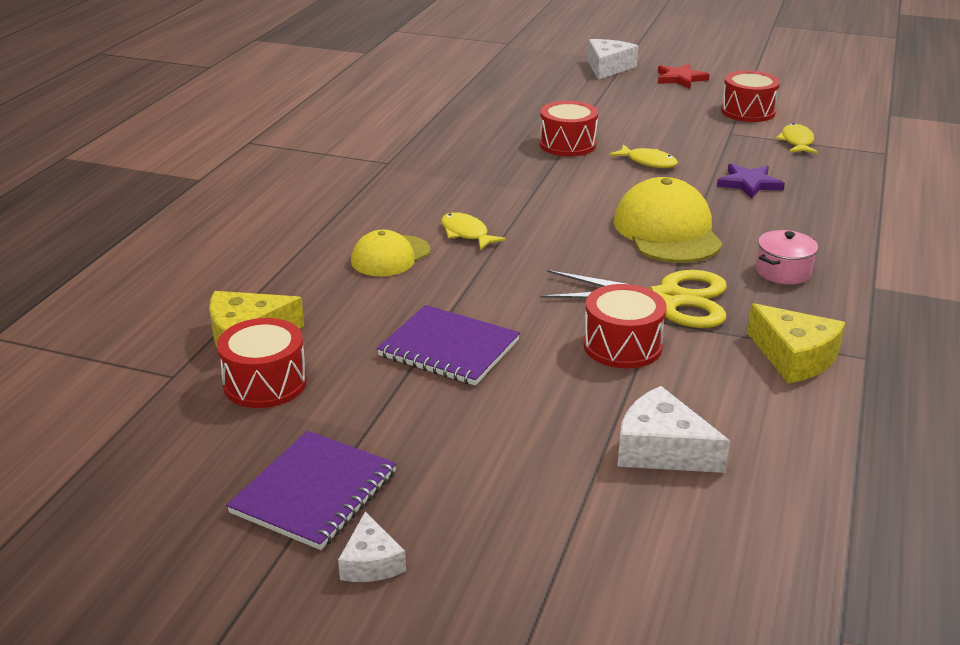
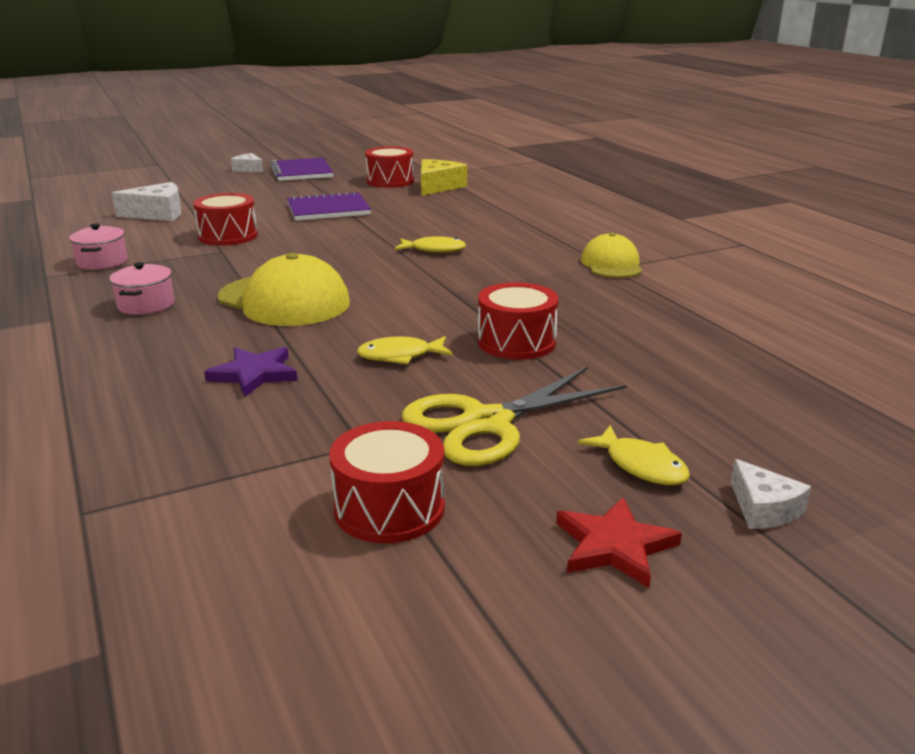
camera: 135 degrees right, 5 degrees down
(390, 256) = (451, 226): yellow cap -> yellow cap (611, 264)
(608, 68) = (763, 509): white cheese -> white cheese, size x0.61
(668, 299) = (226, 262): yellow scissors -> yellow scissors (487, 423)
(794, 357) = (102, 262): yellow cheese -> pink pot
(797, 142) = (247, 471): yellow fish -> yellow fish (641, 466)

